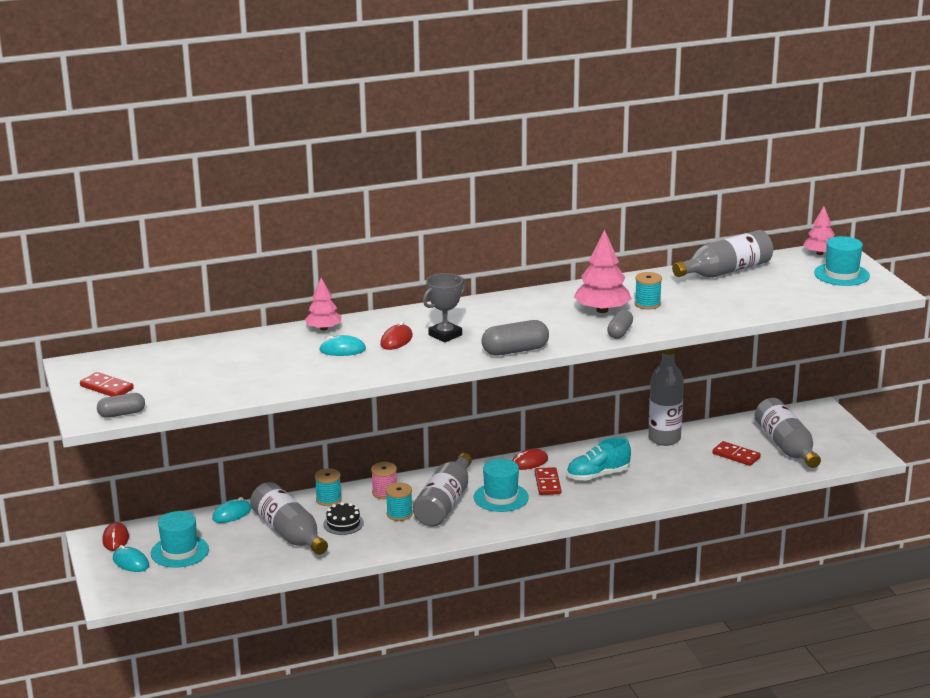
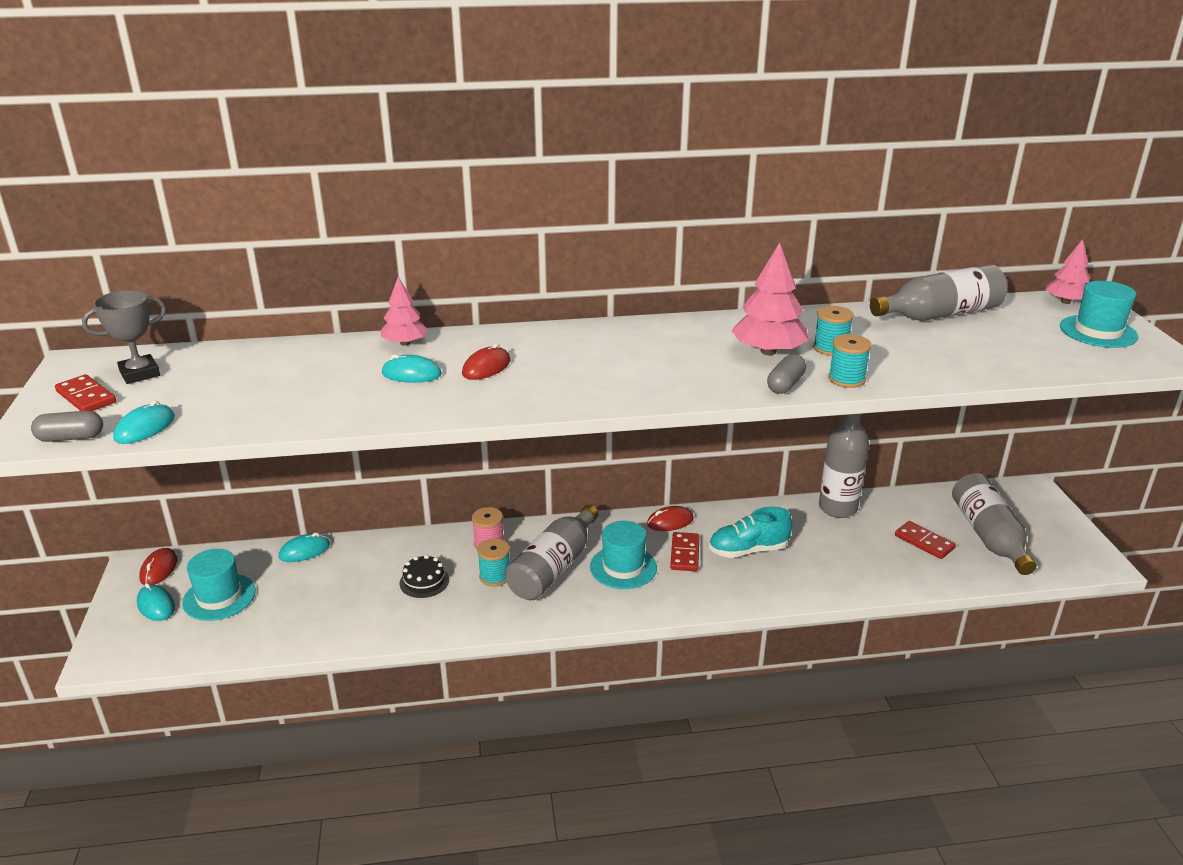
camera: 10 degrees right, 5 degrees up
(170, 403) = (145, 428): none -> turquoise mouse
(289, 533) = (356, 587): grey bottle -> none
(328, 499) = (421, 545): turquoise spool -> turquoise spool (846, 379)
(445, 335) = (552, 366): grey trophy -> grey trophy (140, 373)
(515, 351) = (635, 397): grey capsule -> none

